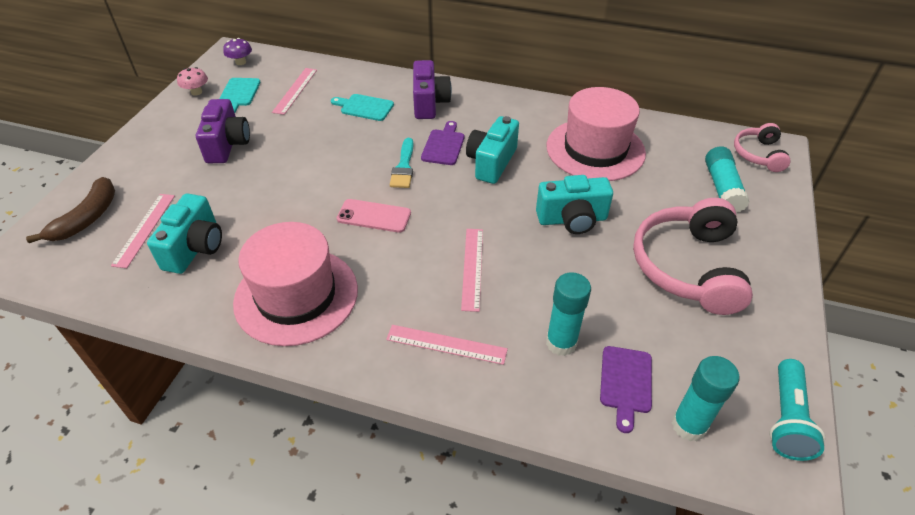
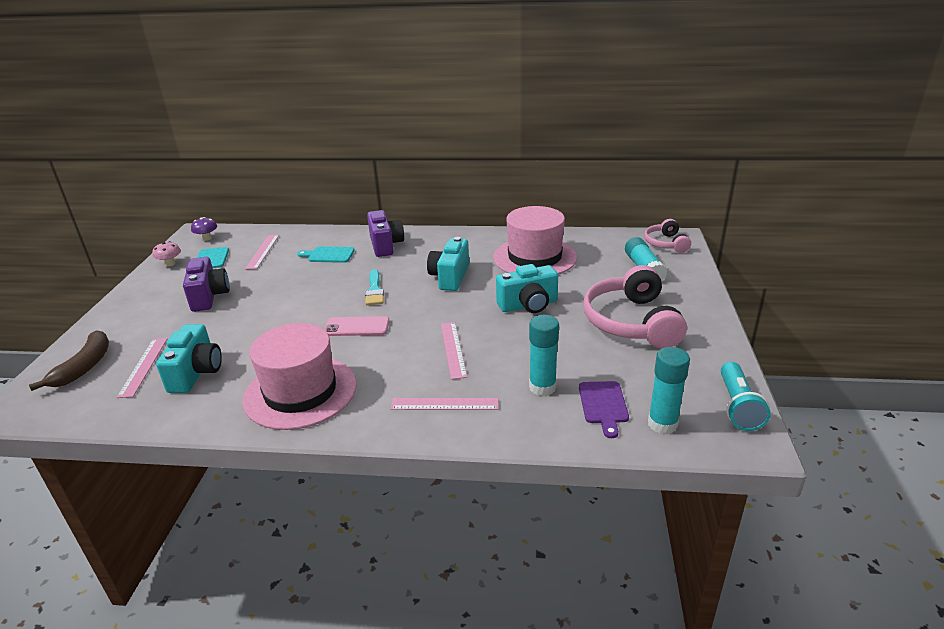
camera: 10 degrees left, 15 degrees down
(444, 145) = (406, 271): purple cutting board -> none

